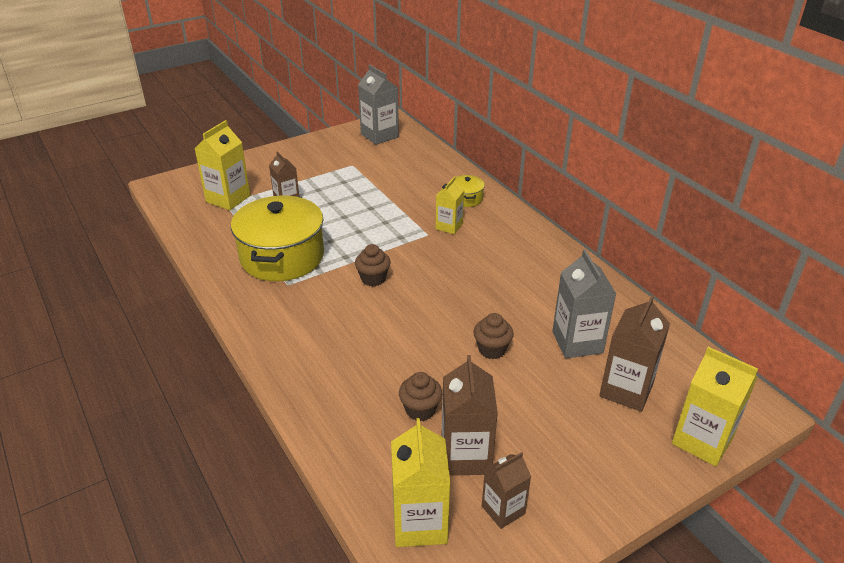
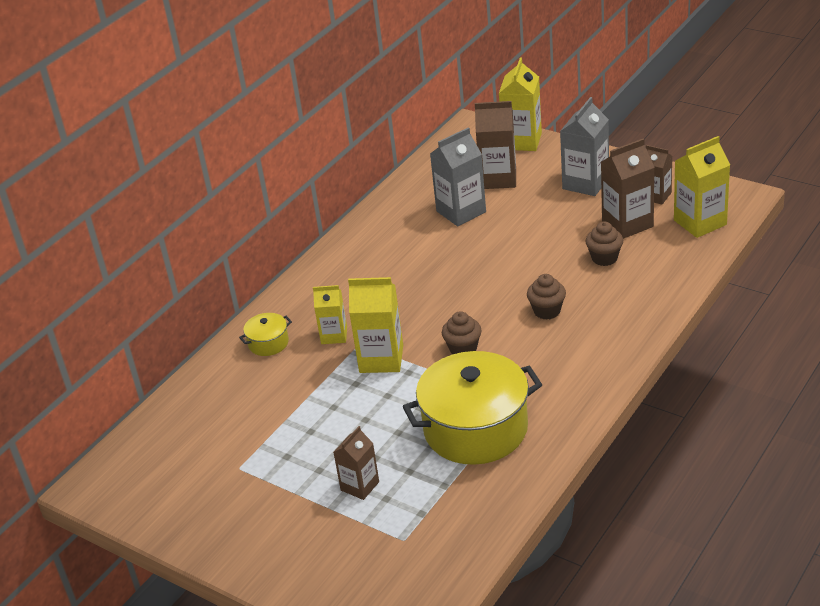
camera: 110 degrees left, 0 degrees up
(228, 199) = (392, 542): yellow carton -> yellow carton (381, 359)
(379, 135) = (140, 478): grey carton -> grey carton (585, 183)
(492, 349) = (506, 248): brown cupcake -> brown cupcake (547, 311)

